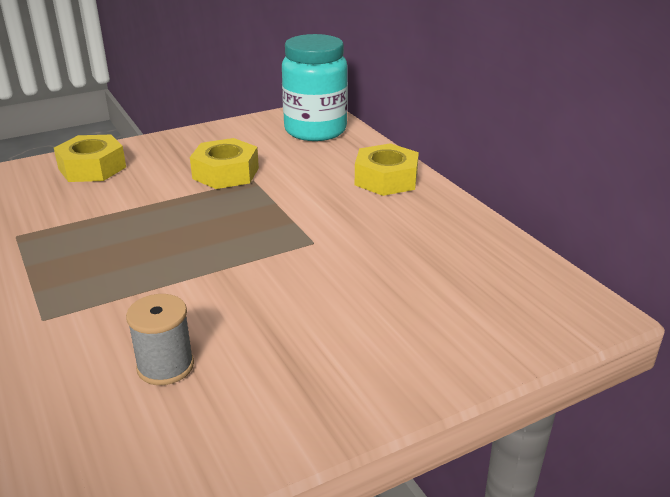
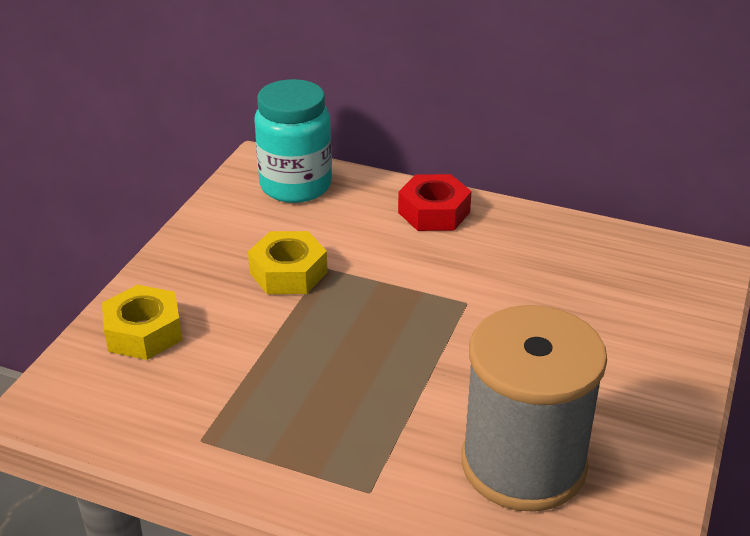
camera: 40 degrees left, 5 degrees up
(165, 366) = (523, 464): grey spool -> grey spool, size x2.37
(386, 179) = (434, 212): yellow nut -> red nut

